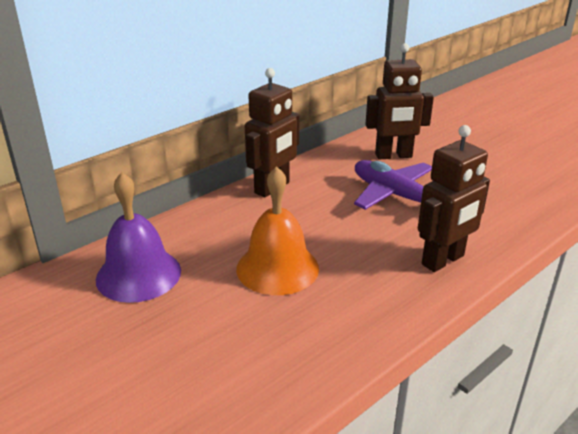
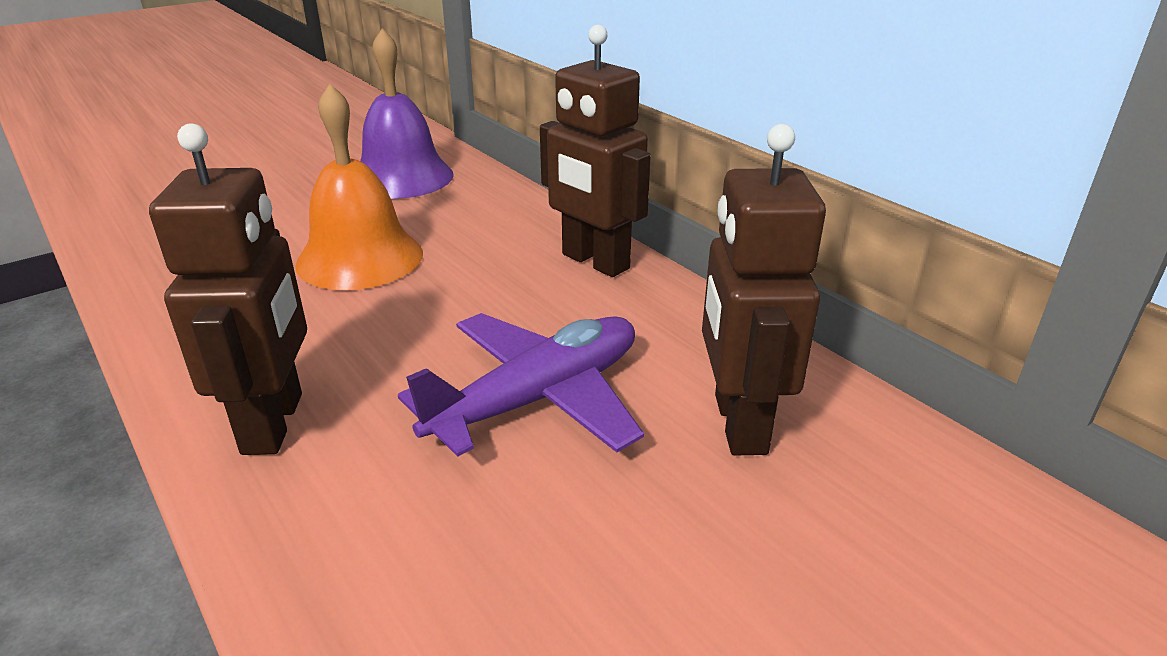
camera: 95 degrees right, 0 degrees up
(443, 260) = (274, 423): brown robot -> brown robot turned 150 degrees counterclockwise

